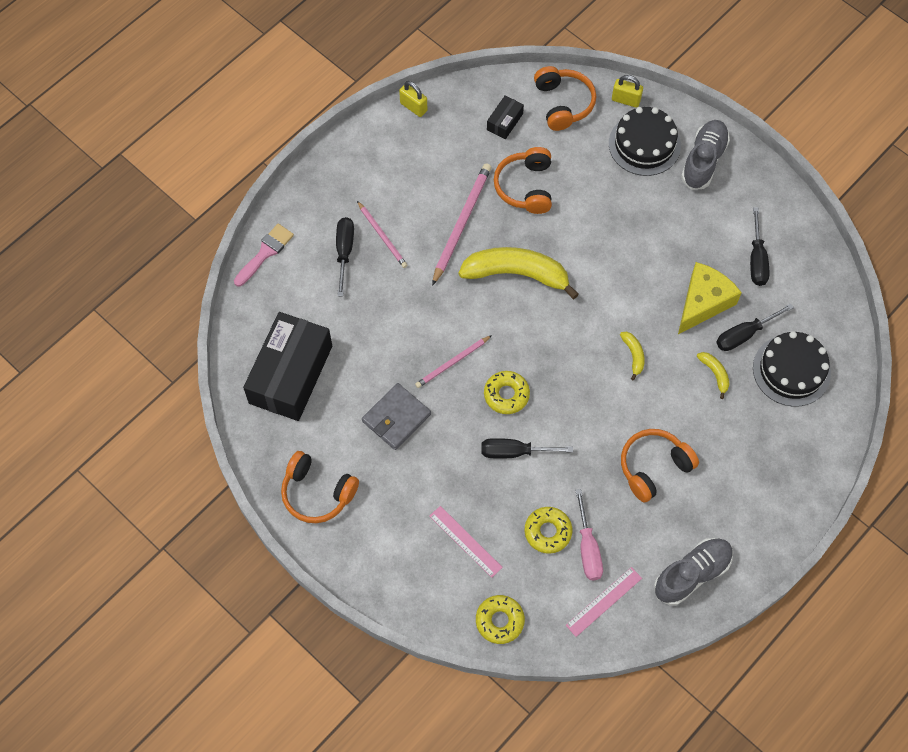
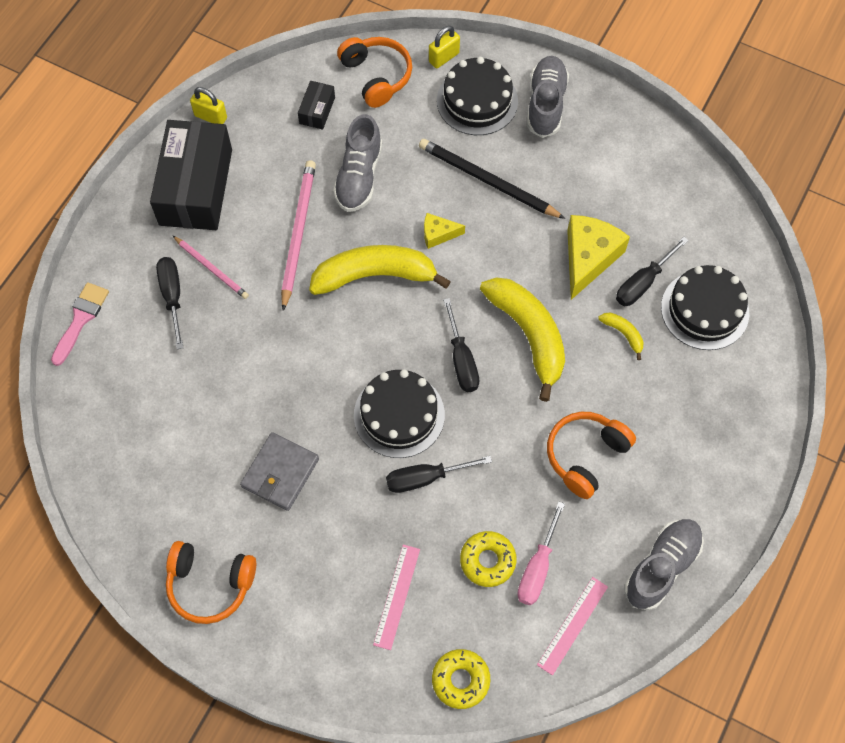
camera: 15 degrees left, 0 degrees up
(291, 374) = (145, 453): black box -> black box (196, 187)
(452, 363) = (328, 393): pink pencil -> none
(465, 541) = (397, 596): pink ruler -> pink ruler turned 75 degrees clockwise
(506, 395) = (399, 415): yellow donut -> black cake
(525, 187) = (359, 176): orange headphones -> grey shoe
(579, 251) = (438, 234): none -> yellow cheese
(588, 548) = (537, 567): pink screwdriver -> pink screwdriver turned 45 degrees clockwise
(626, 100) = (444, 57): yellow padlock -> yellow padlock turned 45 degrees counterclockwise
(633, 355) = (528, 335): yellow banana -> yellow banana, size x2.32
(634, 216) = (487, 181): none -> black pencil
(756, 259) = (633, 197): black screwdriver -> black screwdriver (461, 359)

